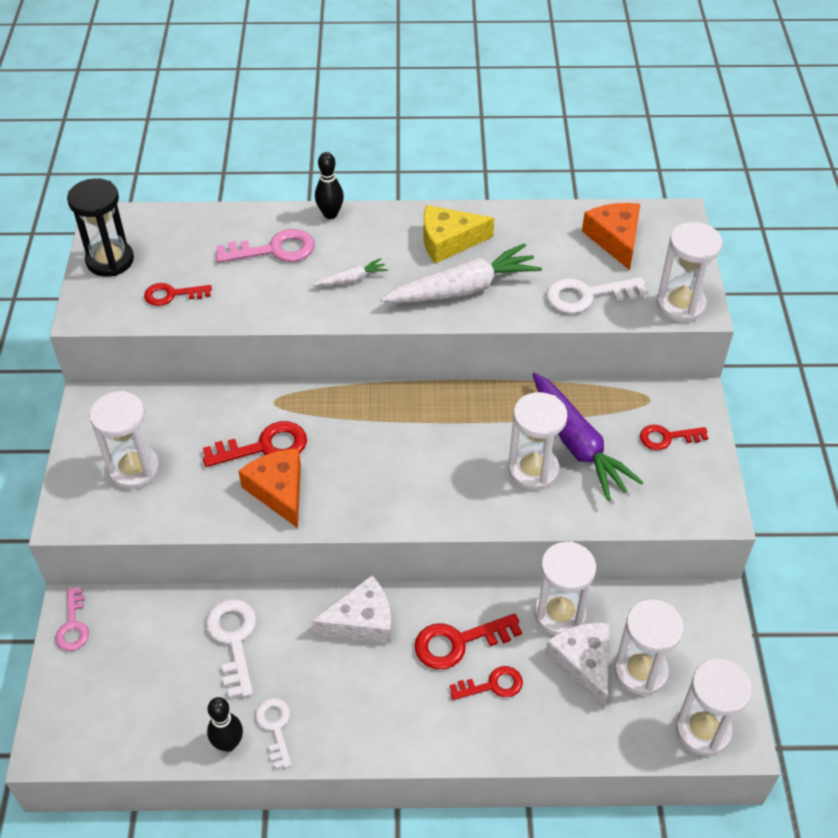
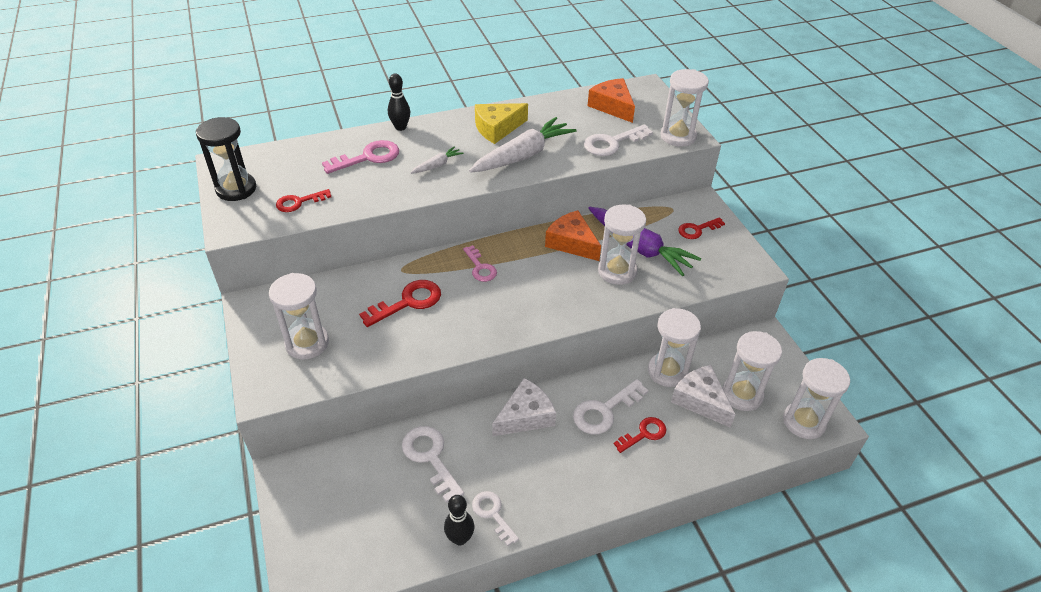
camera: 20 degrees left, 5 degrees down
(73, 625) = (289, 485): pink key -> pink key (480, 267)
(279, 491) = (433, 330): orange cheese -> orange cheese (572, 243)
(458, 642) = (605, 411): red key -> white key

